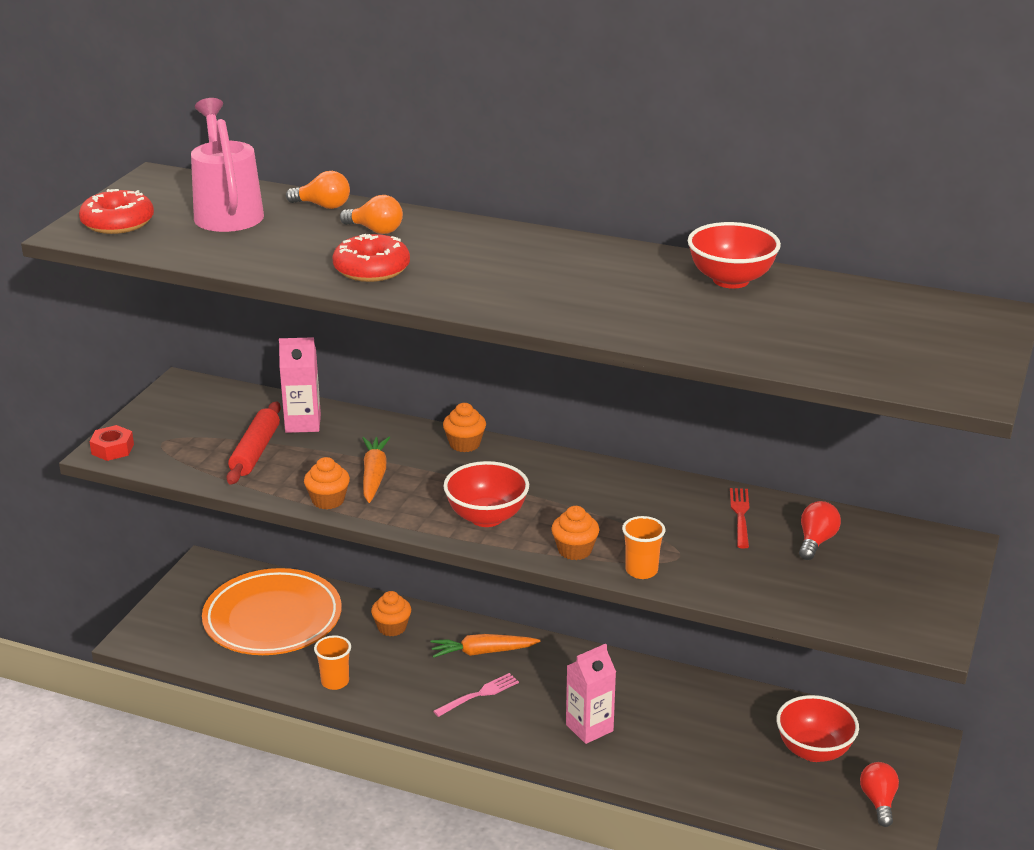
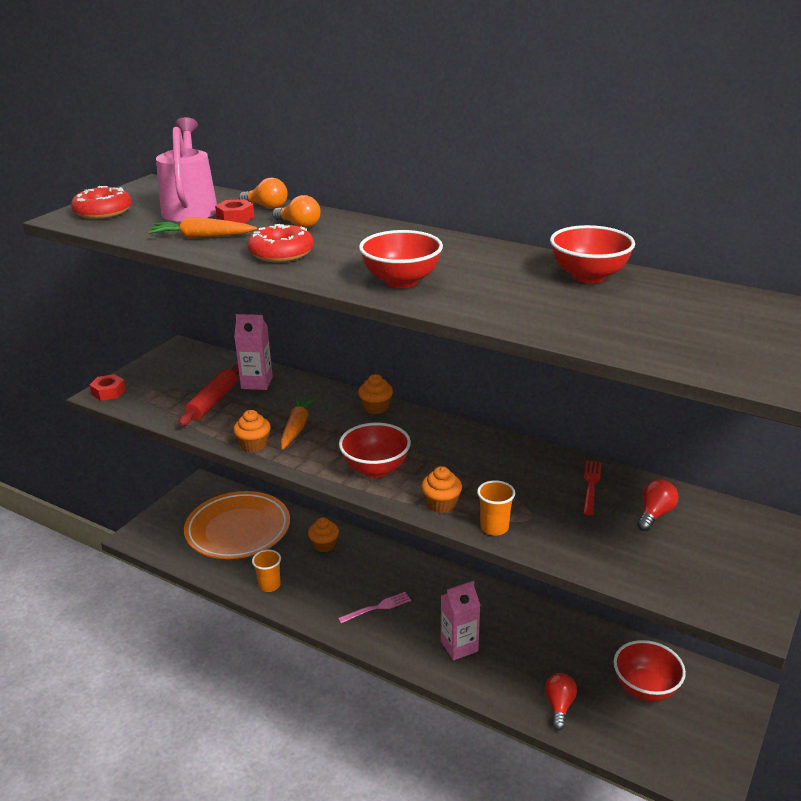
camera: 10 degrees right, 0 degrees up
(291, 223) = (235, 218): none -> red nut
(483, 652) = (388, 572): orange carrot -> orange carrot (202, 237)
(526, 297) = (401, 281): none -> red bowl
(878, 801) = (697, 744): red light bulb -> red light bulb (559, 706)

